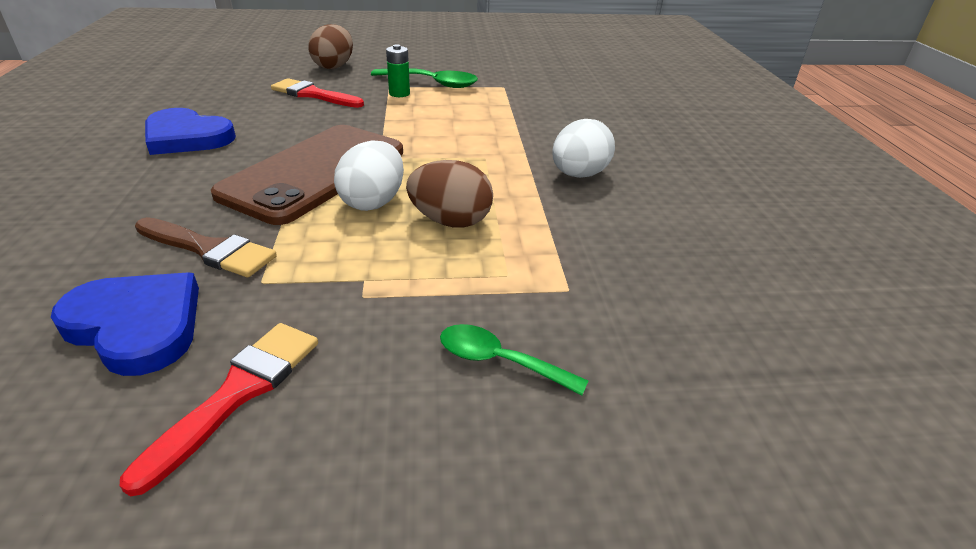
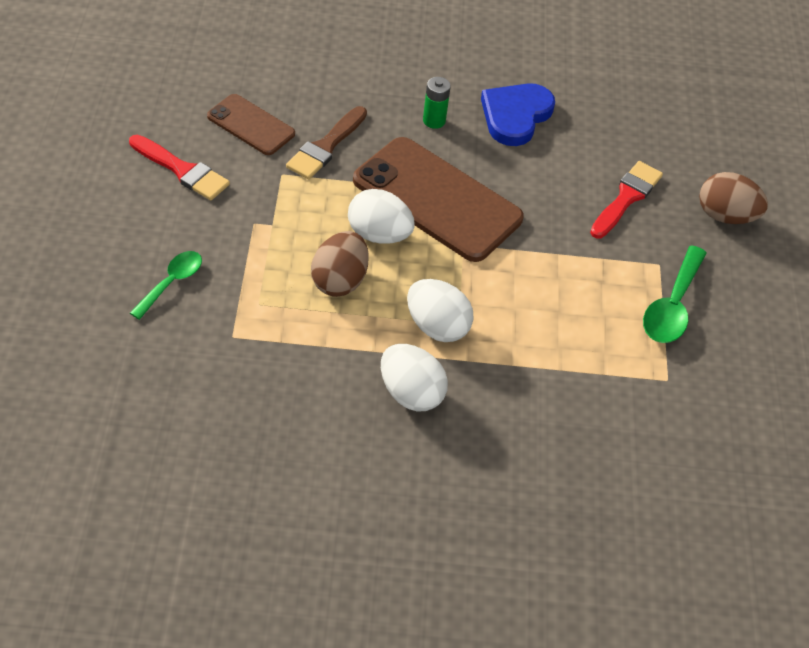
camera: 95 degrees right, 15 degrees up
(137, 325) = (251, 125): blue heart -> brown phone
(399, 94) = (634, 271): green battery -> green battery (434, 121)
(493, 166) = (437, 327): none -> white egg

